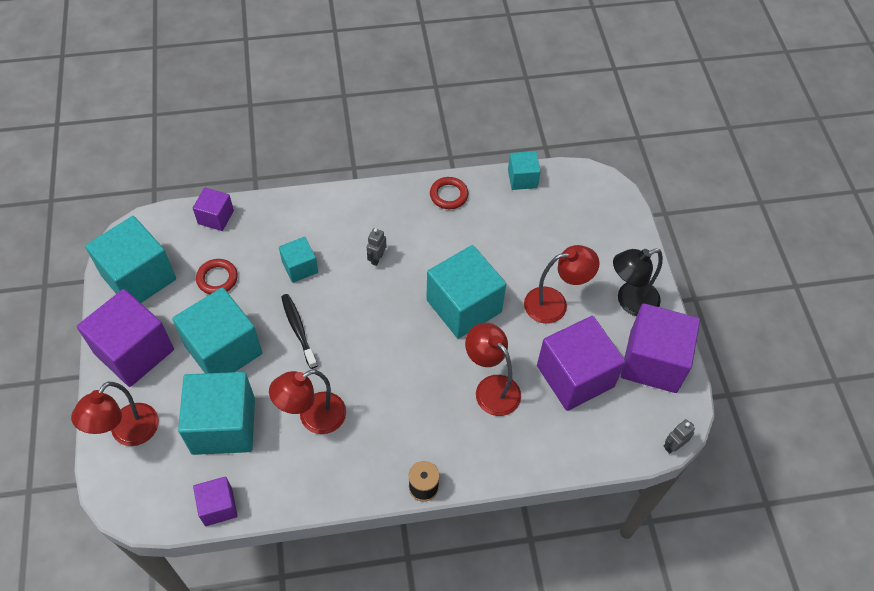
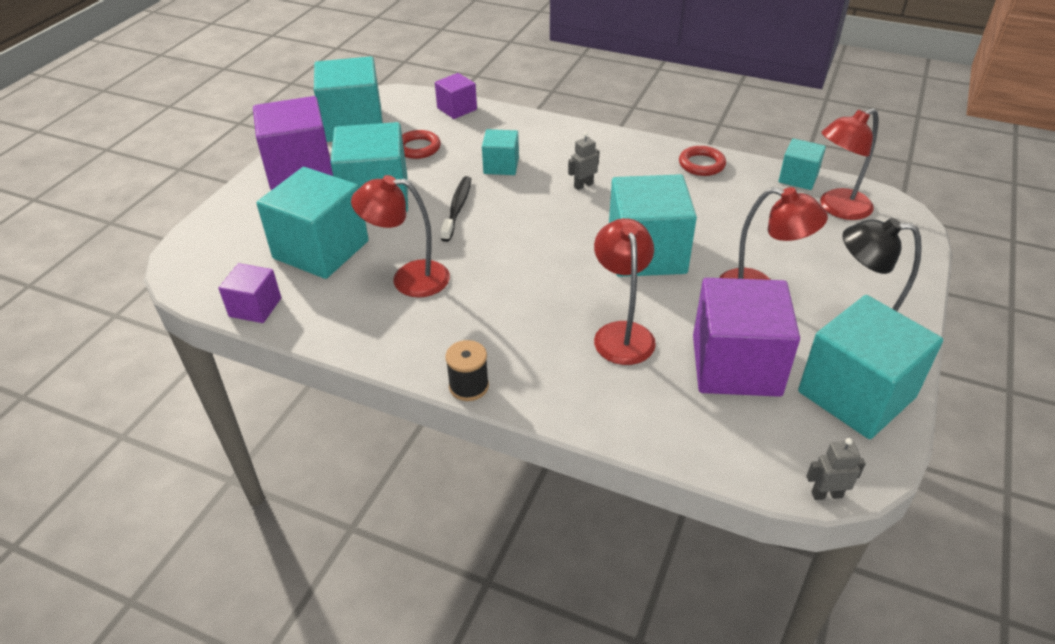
camera: 35 degrees right, 15 degrees down
(128, 433) = (237, 221): red lamp -> red lamp (837, 208)
(653, 361) = (856, 394): purple cube -> turquoise cube

